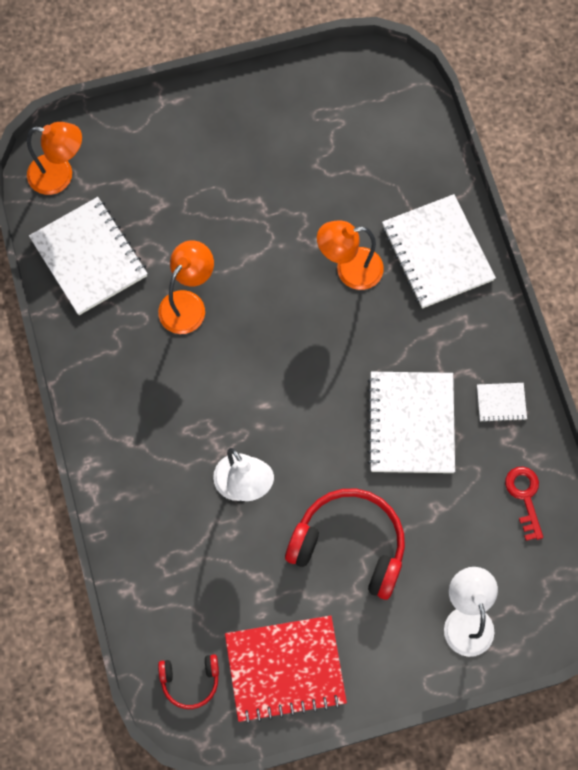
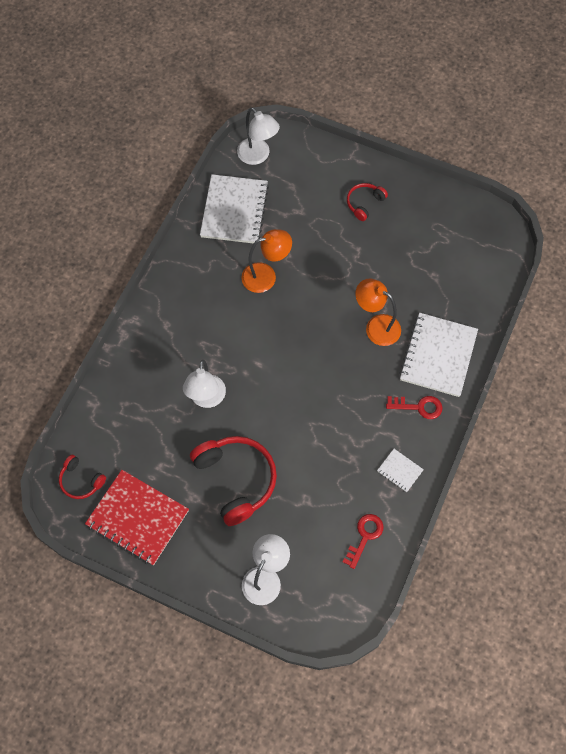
camera: 40 degrees right, 5 degrees down
(60, 176) = (258, 156): orange lamp -> white lamp
(222, 144) = (364, 203): none -> red headphones
(411, 423) = (334, 440): white notebook -> none
(463, 321) = (419, 407): none -> red key

